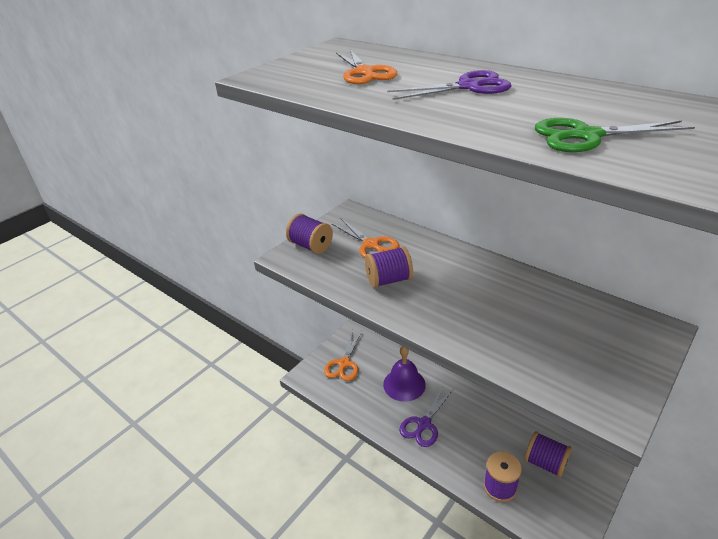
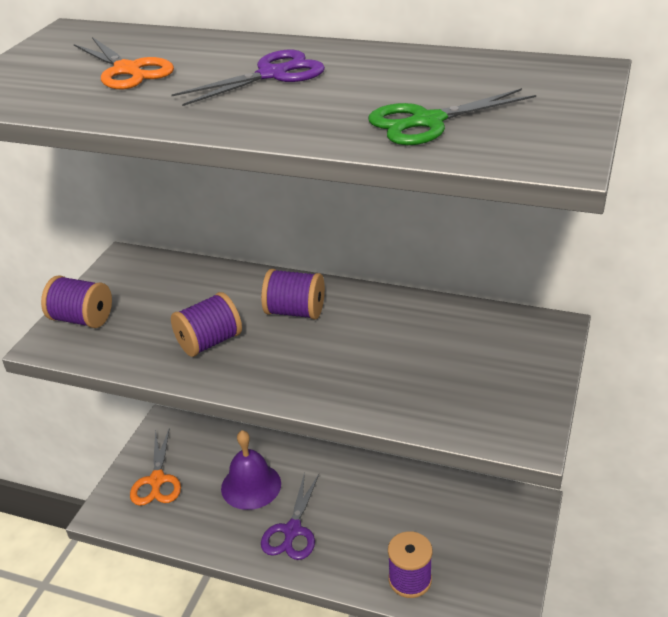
camera: 20 degrees left, 0 degrees up
(371, 245) = (169, 300): orange scissors -> none
(545, 463) = (457, 533): purple spool -> purple spool (295, 312)

